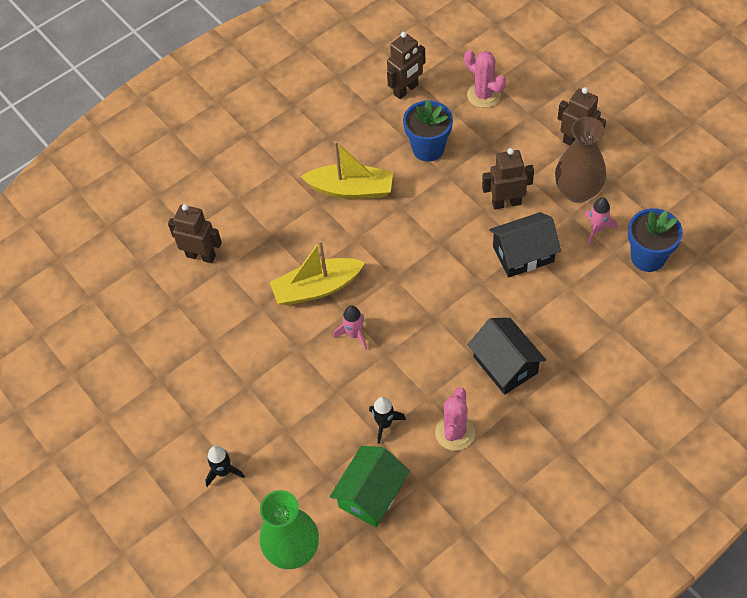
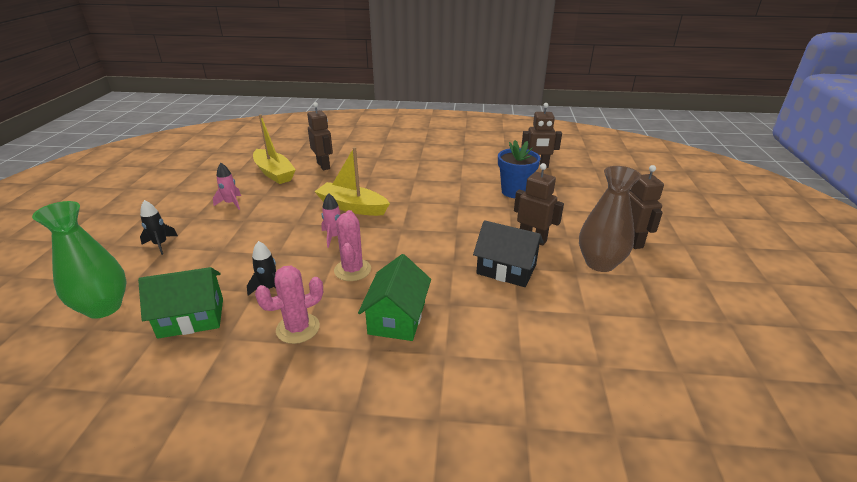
camera: 40 degrees right, 25 degrees down
(351, 189) = (441, 183): yellow boat -> yellow boat (274, 173)
(483, 95) = (587, 189): pink cactus -> pink cactus (352, 270)
(505, 365) = (397, 318): black house -> green house
(597, 229) = (589, 291): pink rocket -> pink rocket (231, 203)
(648, 257) = (617, 336): blue flower pot -> none

